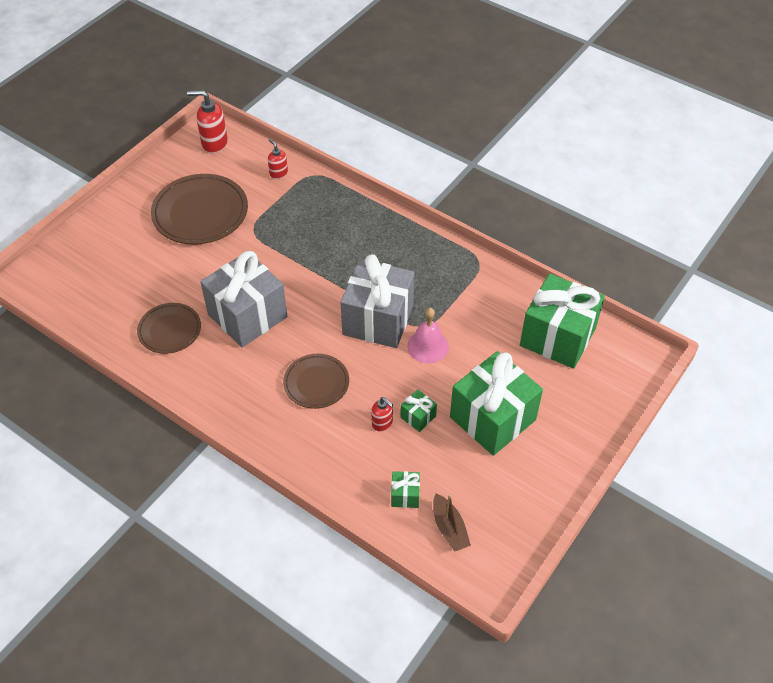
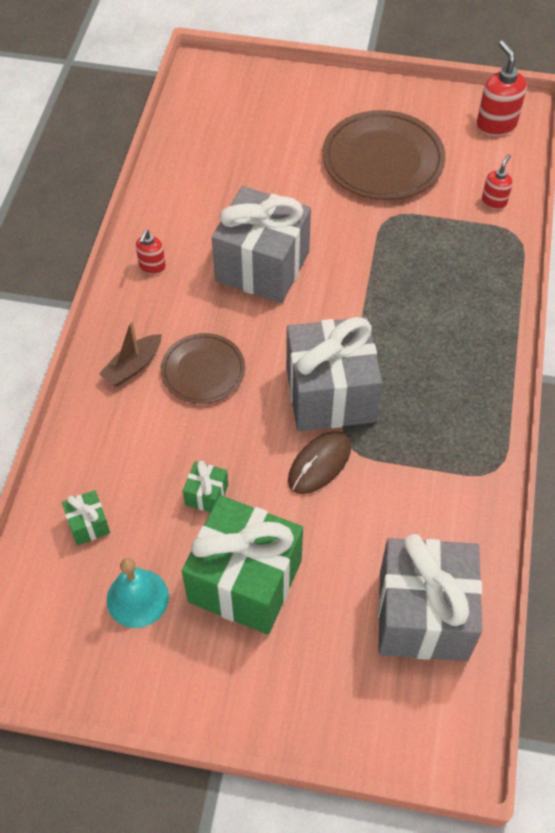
camera: 65 degrees right, 5 degrees up
(169, 330) = (204, 209): brown plate -> none
(382, 423) = (179, 460): red soap dispenser -> red soap dispenser (152, 267)
(428, 346) = (319, 464): pink bell -> brown mouse
(449, 528) = (62, 590): brown boat -> brown boat (133, 366)
(476, 484) = (137, 598): none -> turquoise bell
(557, 337) = (422, 615): green gift -> grey gift

